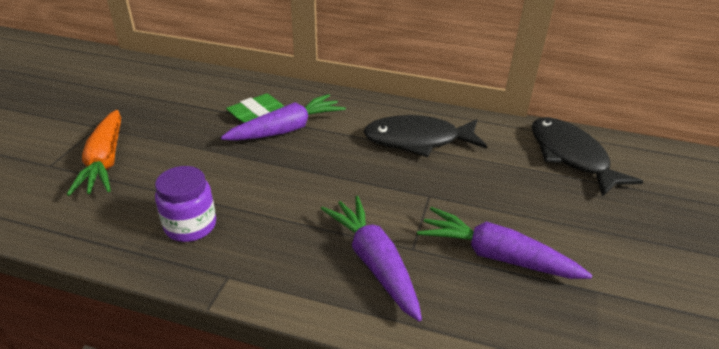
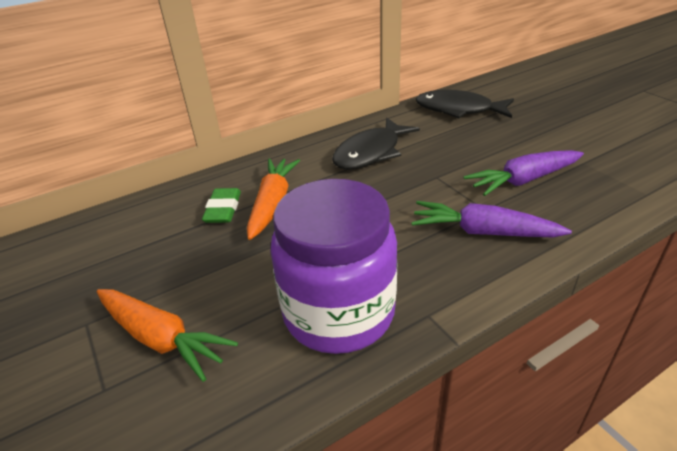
camera: 45 degrees left, 0 degrees up
(190, 226) = (339, 312): purple jar -> purple jar, size x1.99
(287, 129) = (273, 204): purple carrot -> orange carrot

